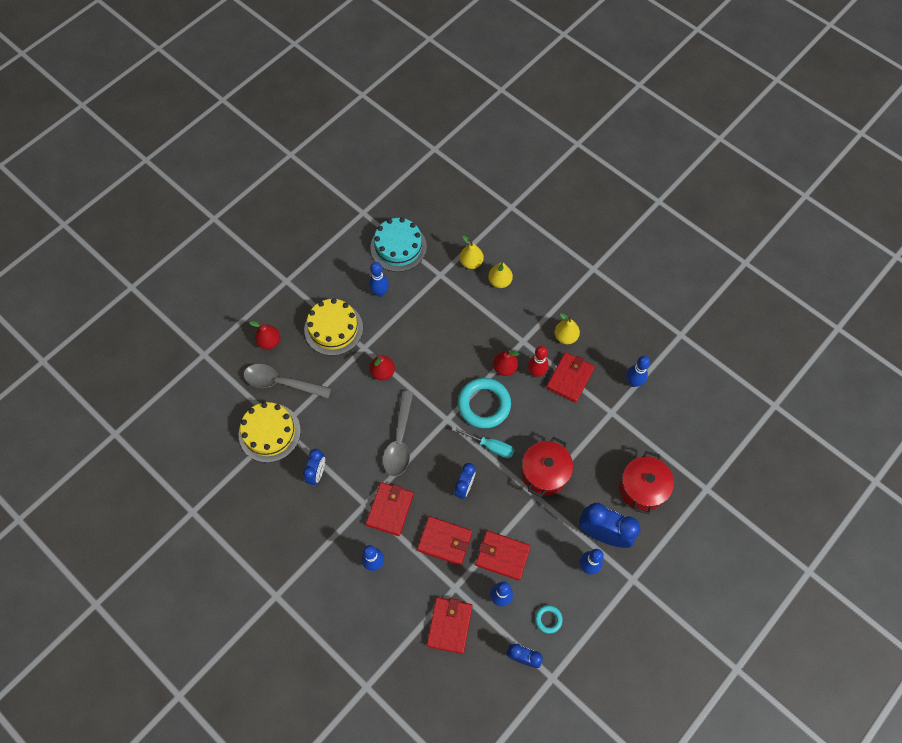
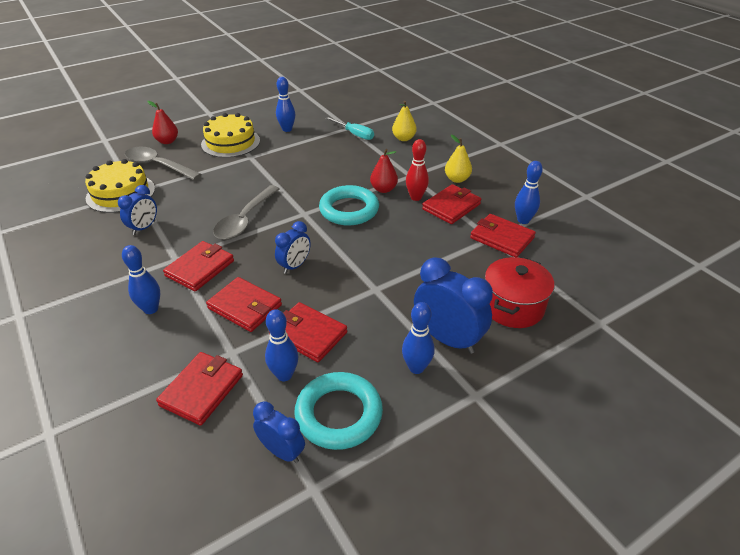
camera: 15 degrees right, 25 degrees down
(383, 372) = (258, 173): red pear -> none
(398, 247) = (319, 109): turquoise cake -> none
(471, 262) = (381, 125): yellow pear -> none
(490, 446) = (340, 240): turquoise screwdriver -> turquoise screwdriver (354, 134)
(544, 473) = (394, 271): red pot -> none
(548, 619) = (338, 414): turquoise ring -> turquoise ring, size x2.14
(620, 410) = (502, 238): none -> red wallet

